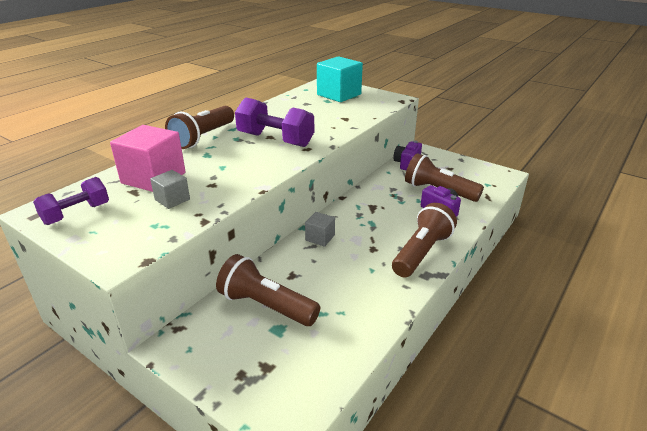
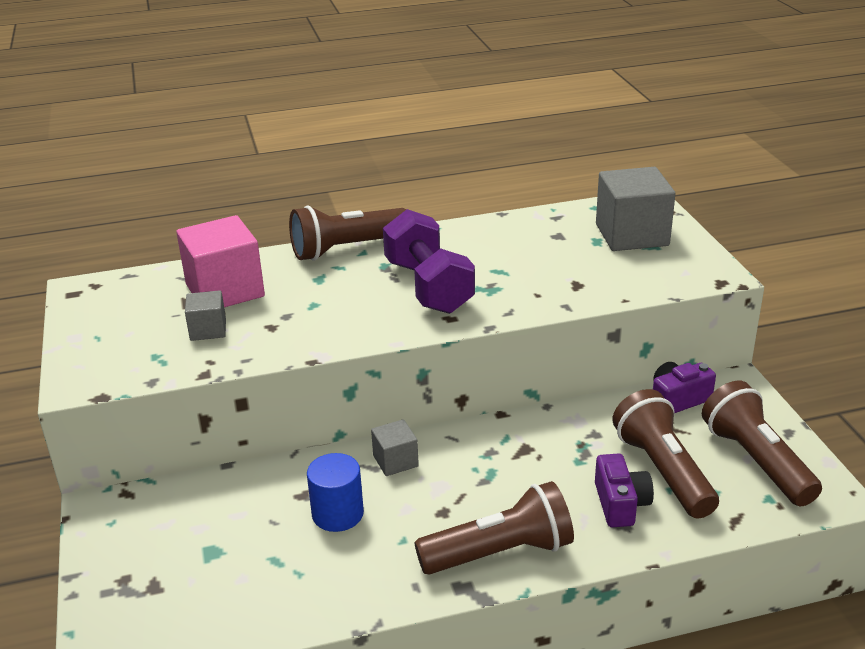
camera: 40 degrees right, 0 degrees up
(76, 214) = (107, 307): purple dumbbell -> none
(266, 306) = (232, 517): brown flashlight -> brown flashlight (756, 461)
(323, 274) = (337, 514): none -> blue cylinder
(339, 94) = (632, 235): turquoise cube -> grey cube

